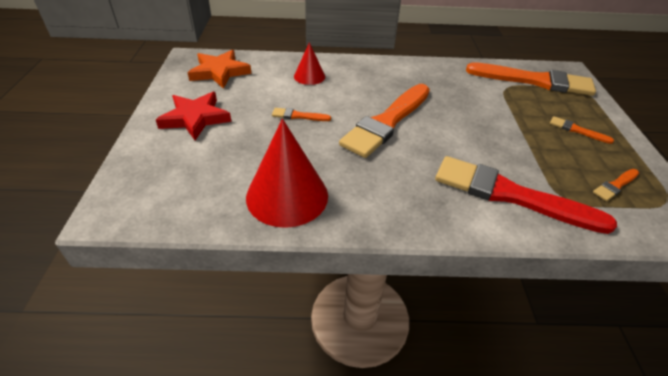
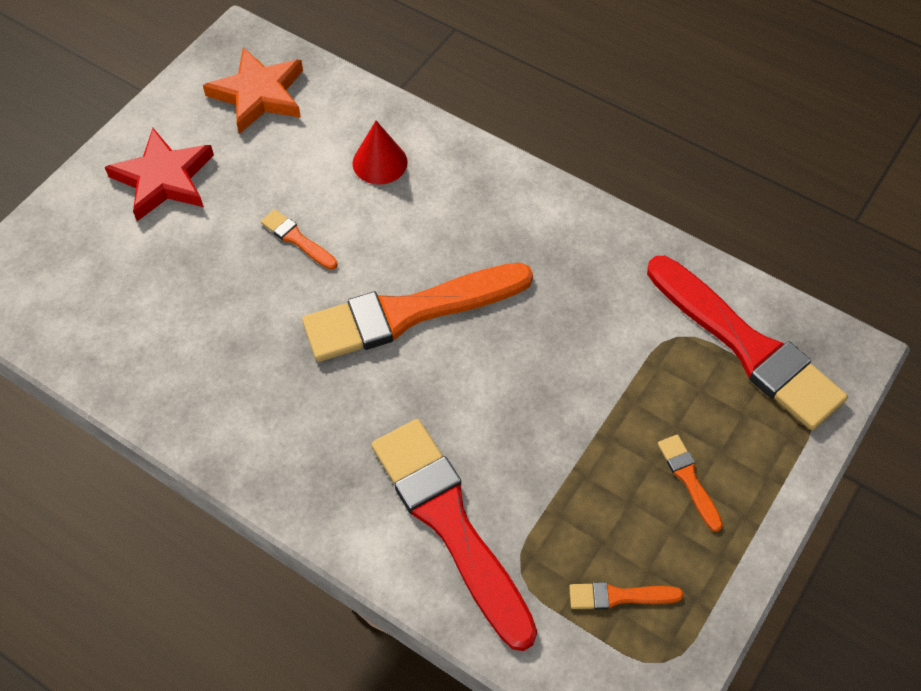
camera: 35 degrees right, 15 degrees up
(287, 196) = (177, 369): red cone -> none
(534, 81) = (747, 347): orange brush -> red brush

